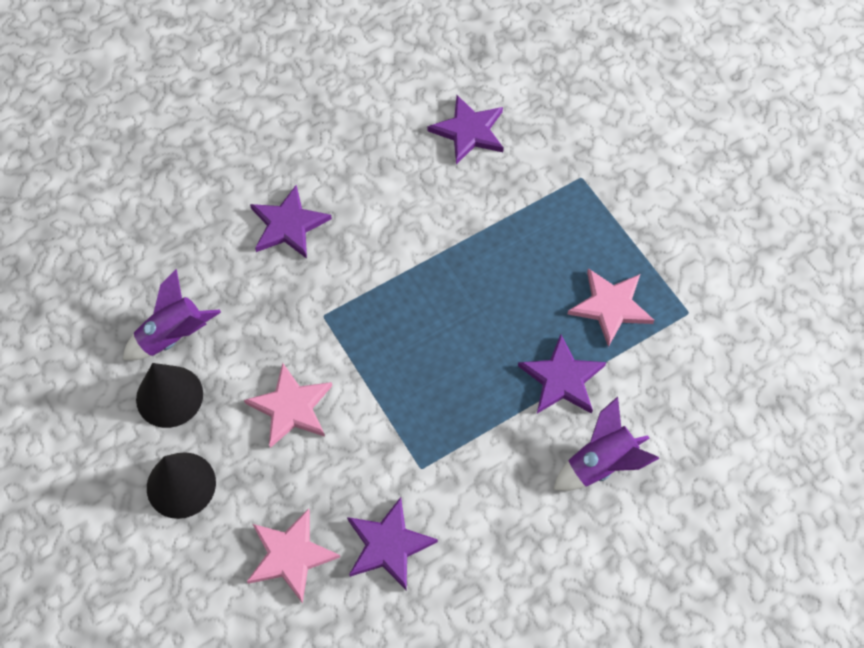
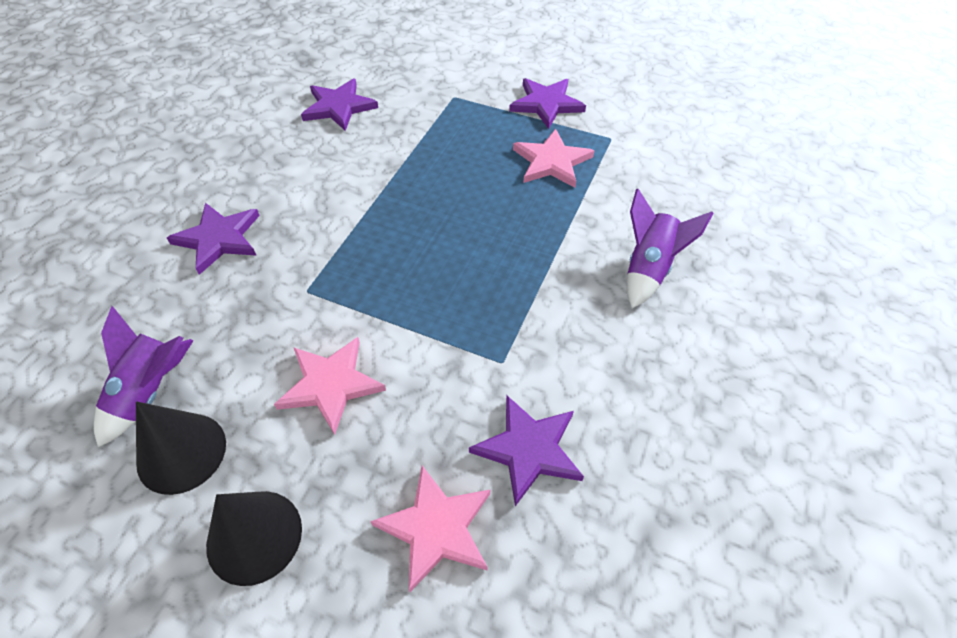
camera: 35 degrees left, 10 degrees down
(562, 379) = (560, 227): purple star -> purple star (546, 104)

